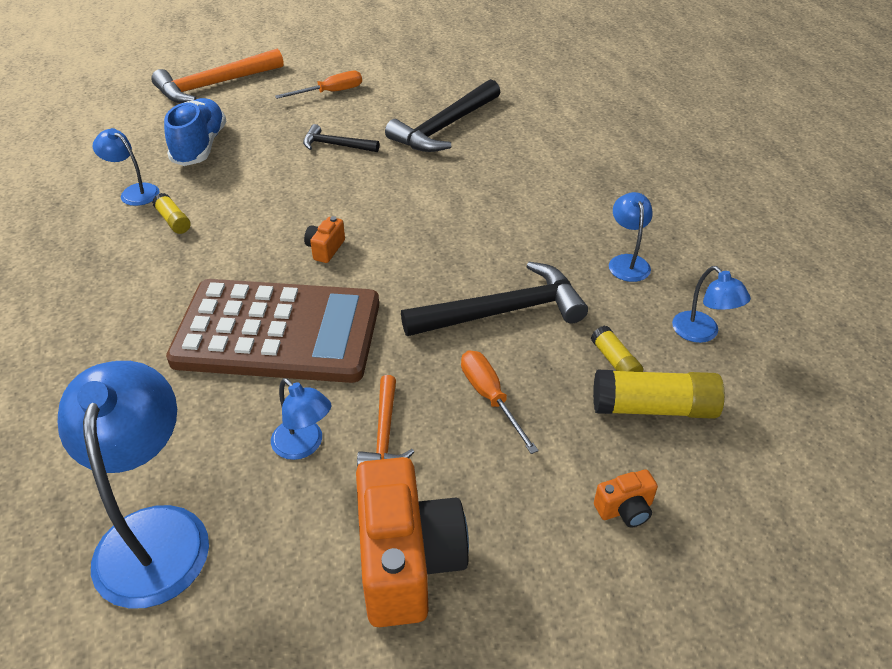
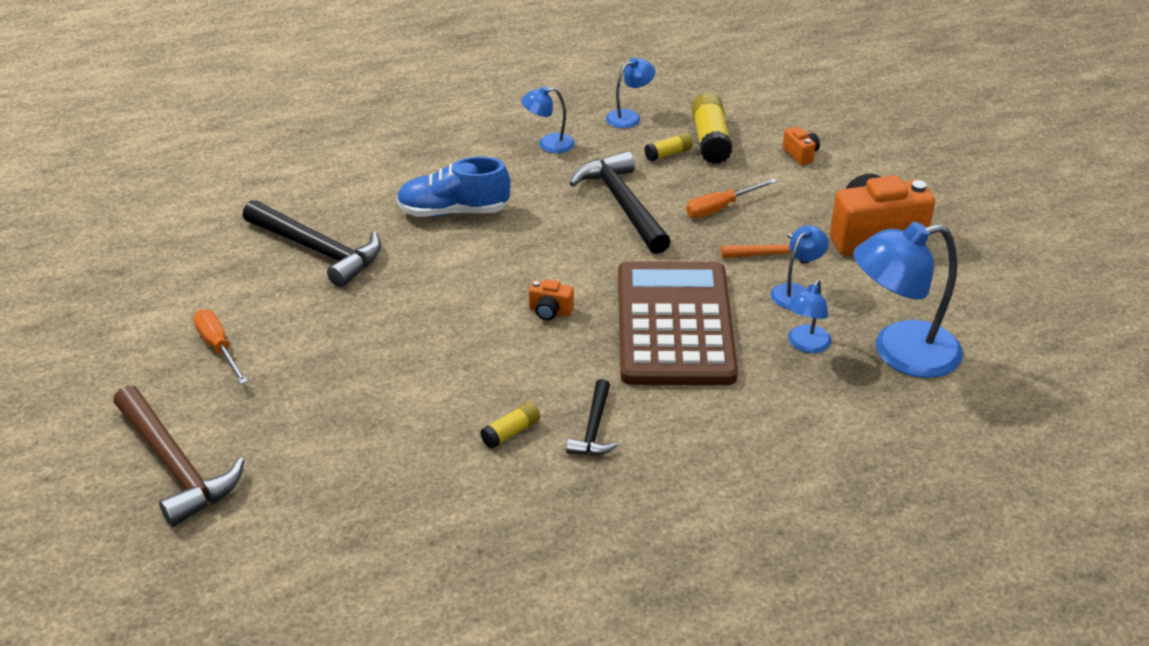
camera: 95 degrees left, 5 degrees down
(134, 192) = (453, 482): blue lamp -> blue lamp (806, 345)
(200, 146) = (348, 444): blue shoe -> blue shoe (453, 211)
(214, 85) = (175, 465): orange hammer -> brown hammer
(336, 145) = (352, 327): black hammer -> black hammer (594, 428)

